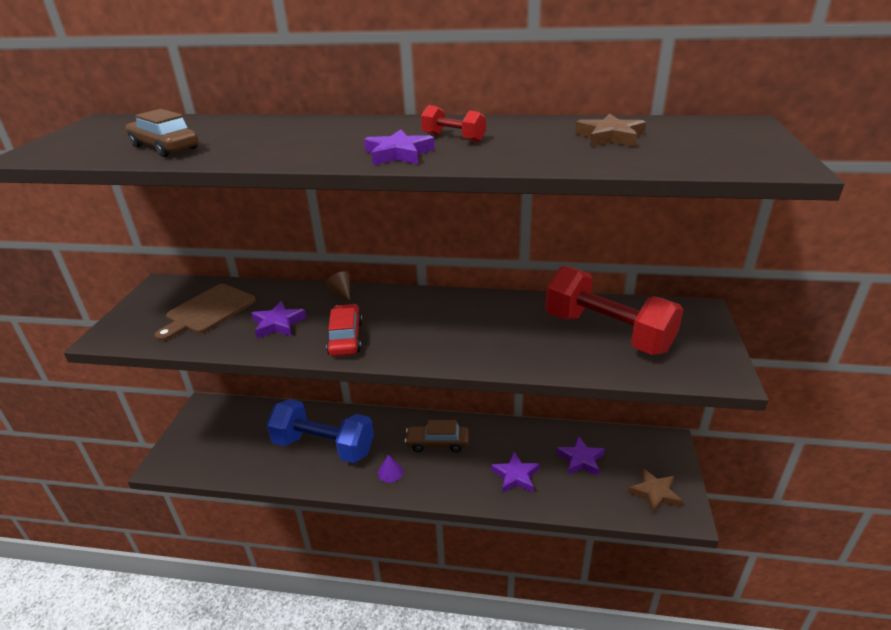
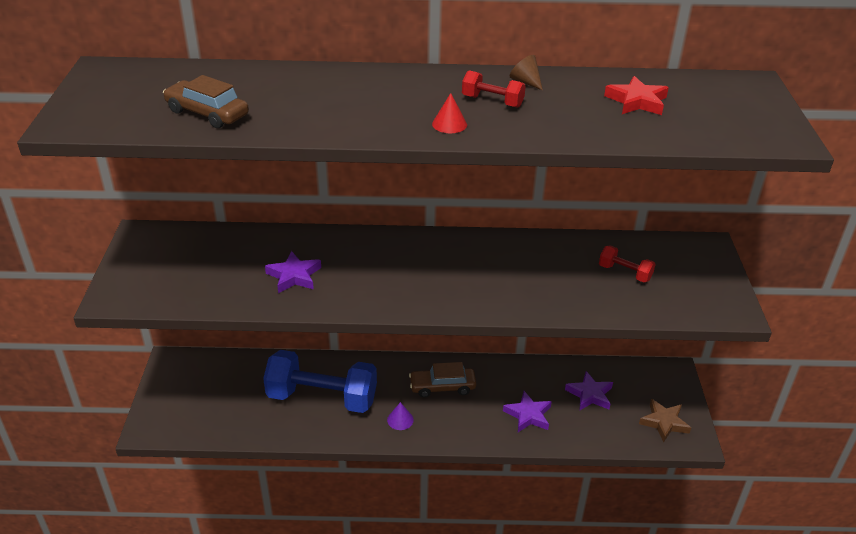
camera: 10 degrees left, 5 degrees up
(208, 311) = (211, 264): brown cutting board -> none
(341, 292) = (347, 237): brown cone -> brown cone (525, 82)
(346, 338) = (371, 289): red car -> none
(398, 154) = (449, 124): purple star -> red cone
(607, 333) = (625, 273): red dumbbell -> red dumbbell, size x0.44
(610, 137) = (637, 101): brown star -> red star

